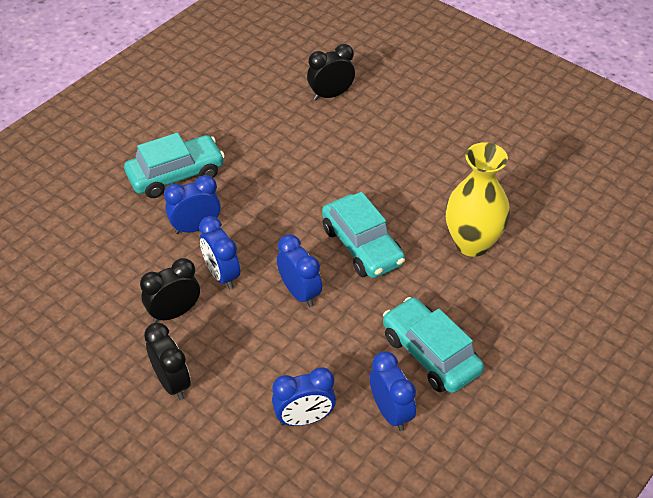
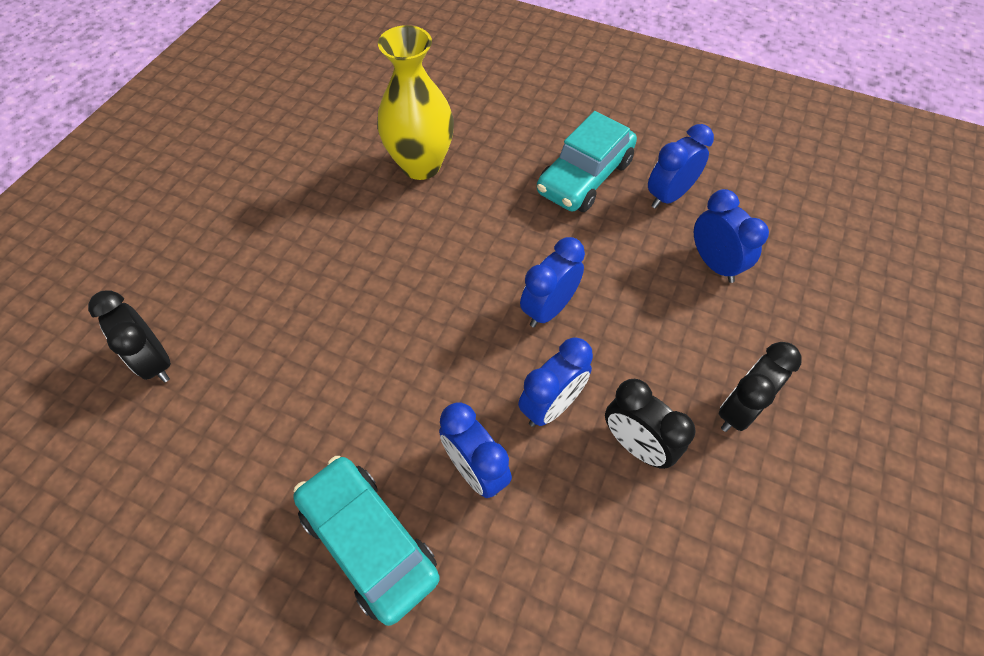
camera: 105 degrees left, 10 degrees up
(362, 246) = (453, 262): turquoise car -> none

